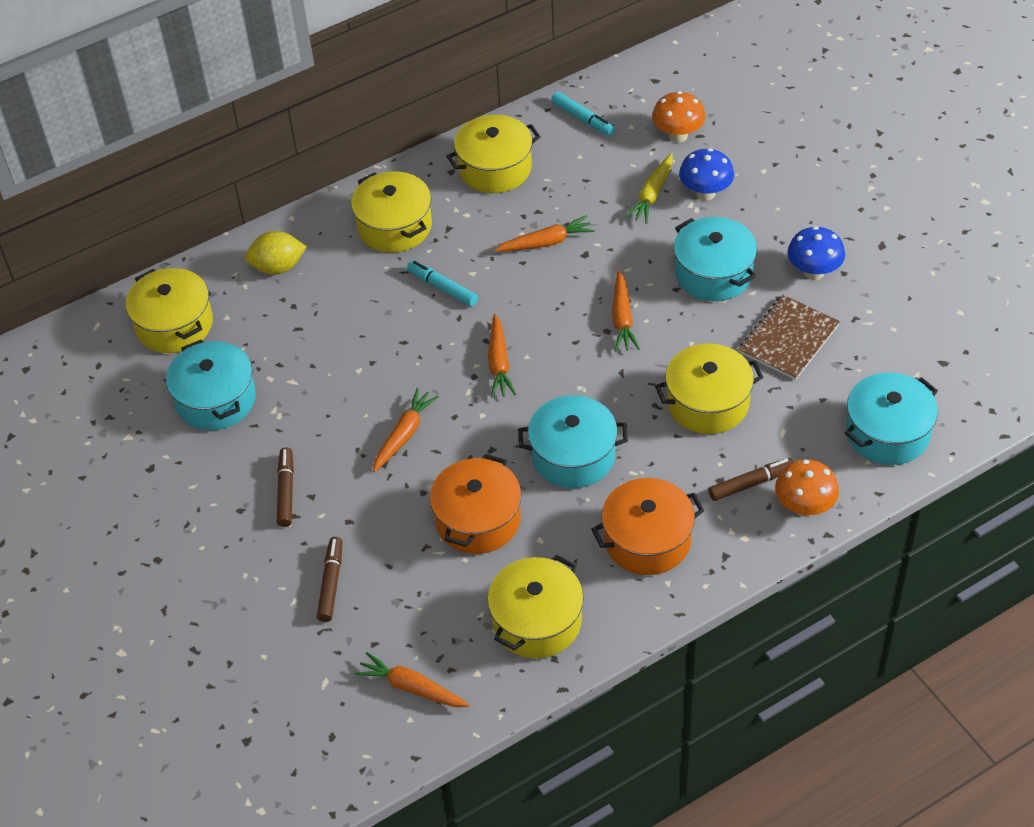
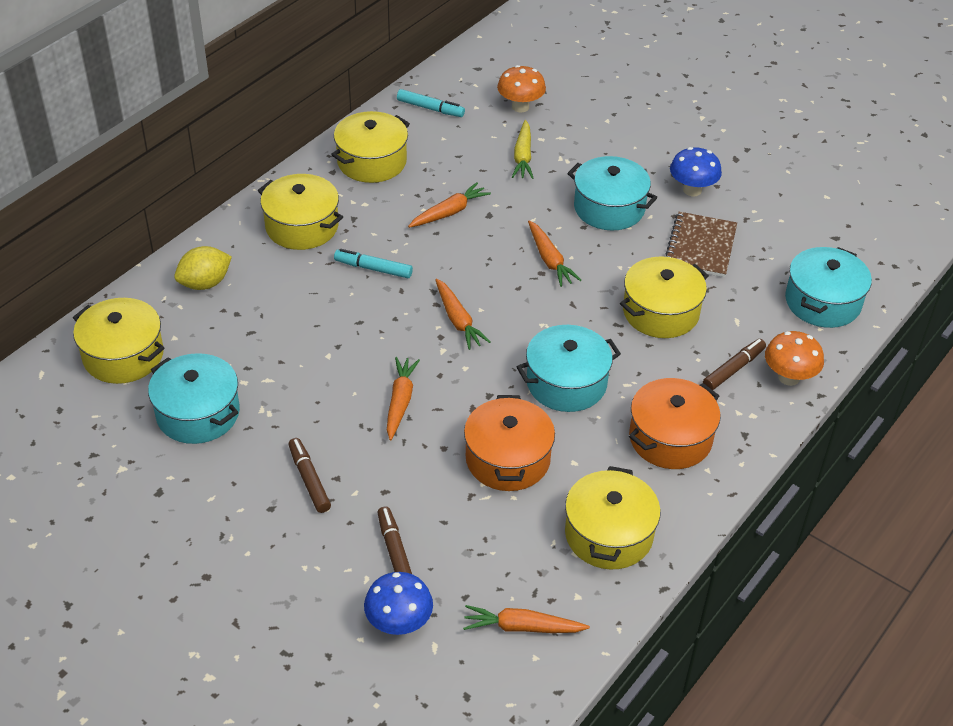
camera: 25 degrees left, 5 degrees down
(705, 193) = (568, 147): blue mushroom -> blue mushroom (399, 623)

